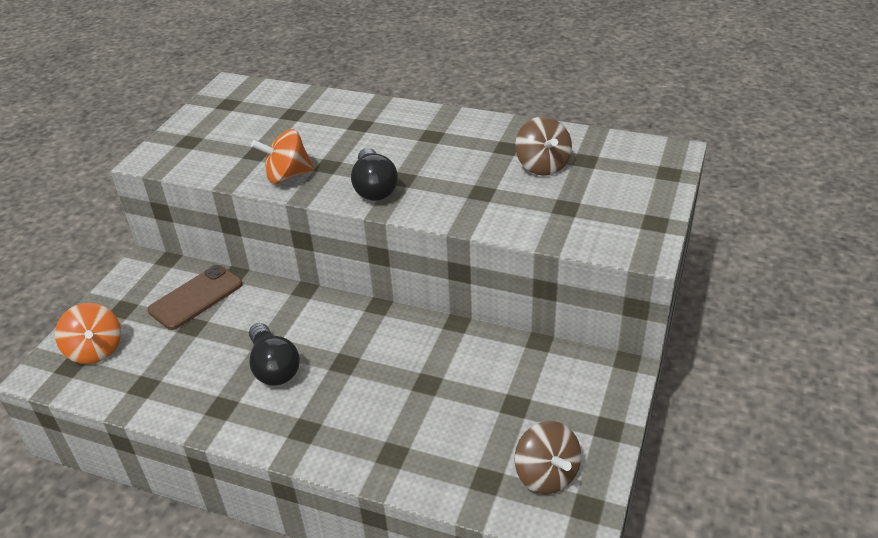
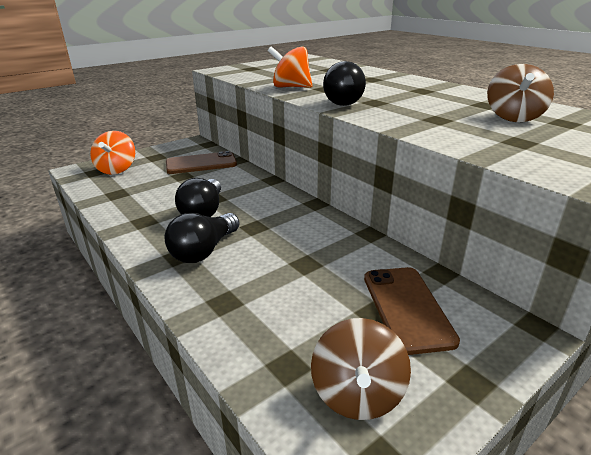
camera: 30 degrees right, 10 degrees down
(323, 413) = (204, 251): none -> black light bulb
(535, 389) = (407, 308): none -> brown phone

